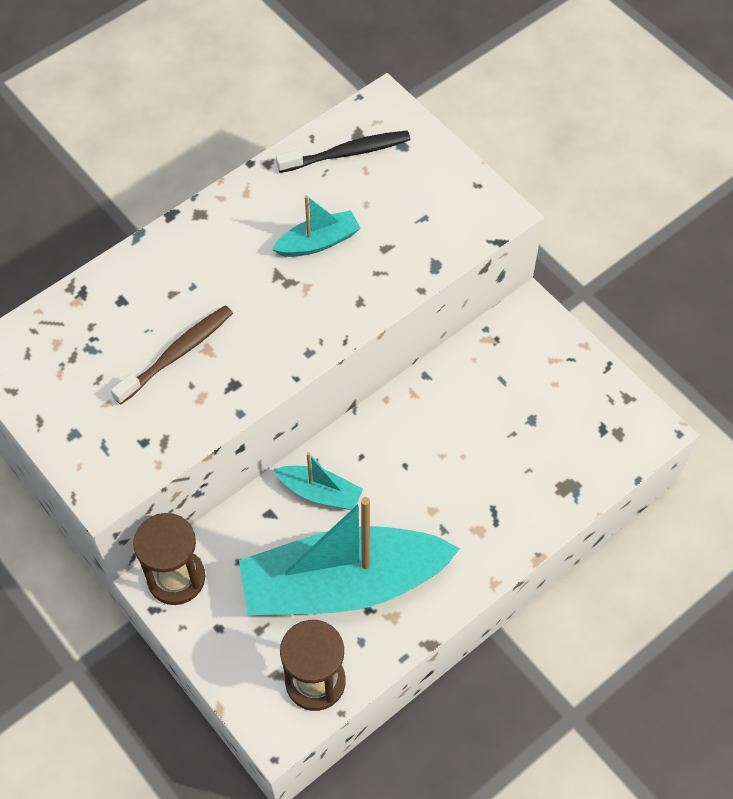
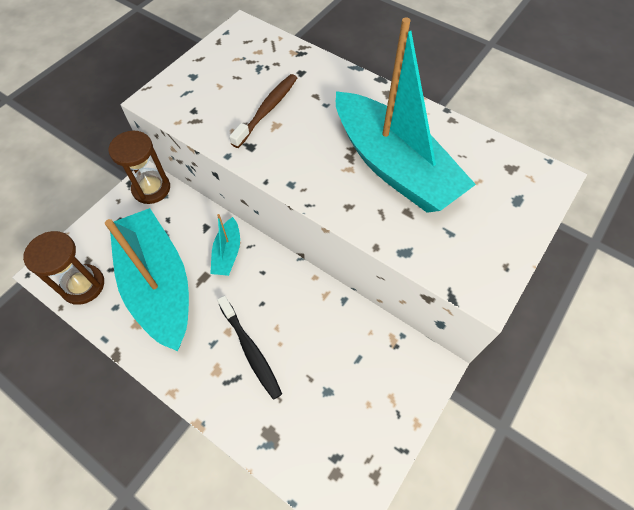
camera: 75 degrees right, 0 degrees up
(177, 354) = (267, 110): brown toothbrush -> brown toothbrush turned 90 degrees counterclockwise
(318, 242) = (394, 166): turquoise boat -> turquoise boat, size x2.29
(347, 153) = (488, 165): black toothbrush -> black toothbrush (250, 350)

